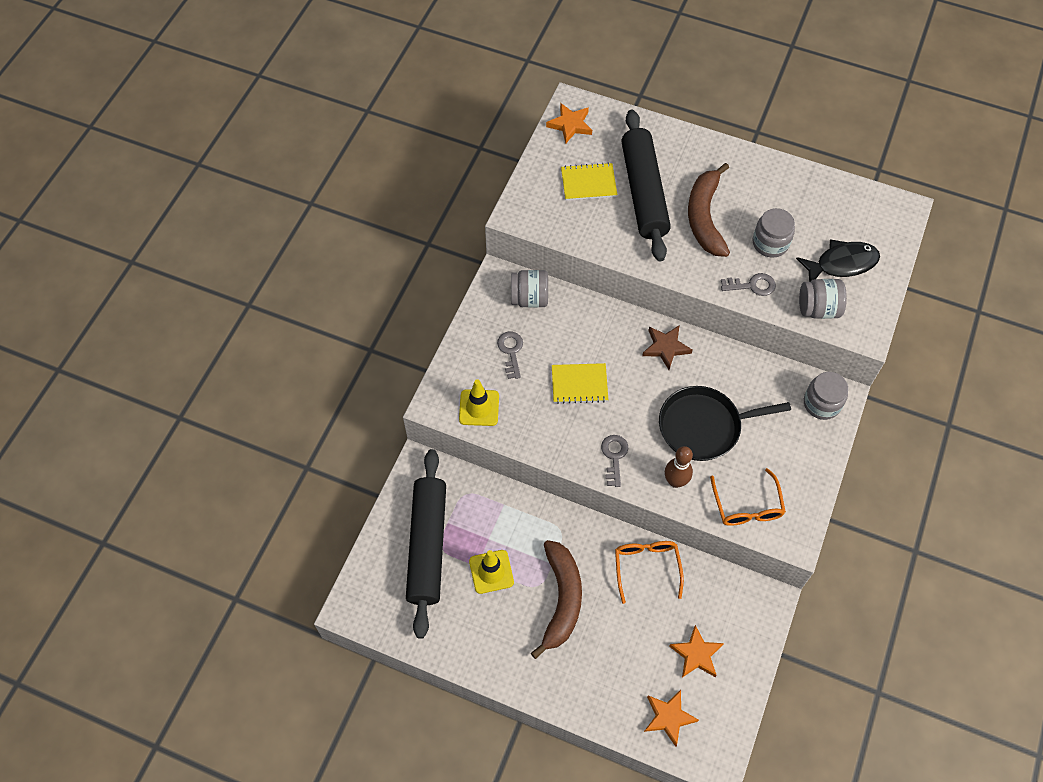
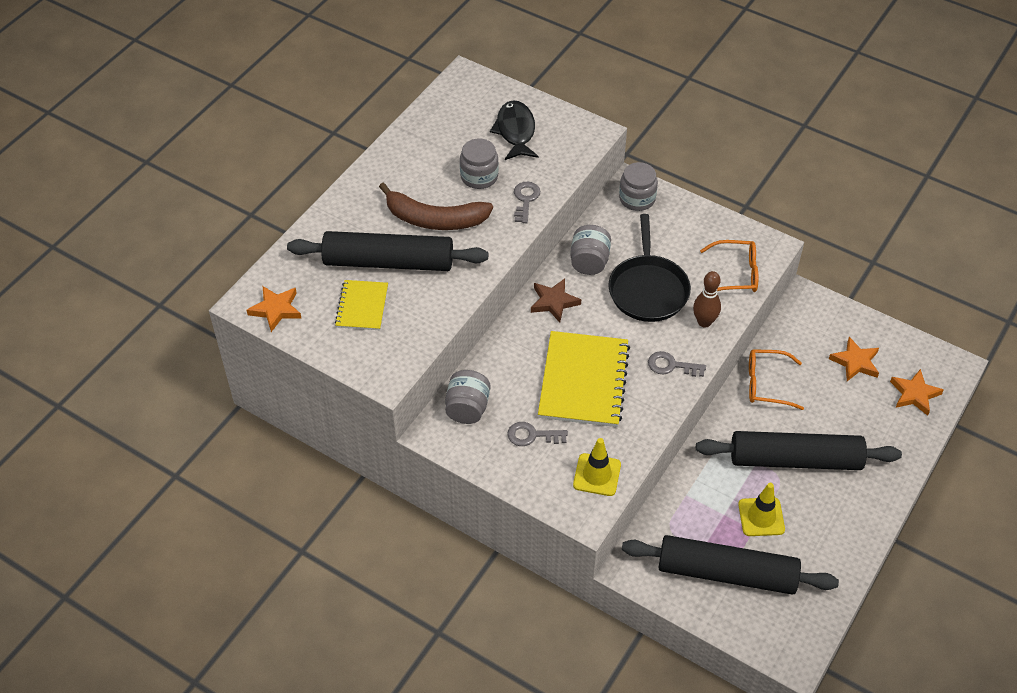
camera: 80 degrees left, 10 degrees down
(561, 599) = (795, 460): brown banana -> black rolling pin
(579, 384) = (583, 381): yellow notebook -> yellow notebook, size x1.79
(818, 309) = (562, 158): grey jar -> grey jar (589, 262)

